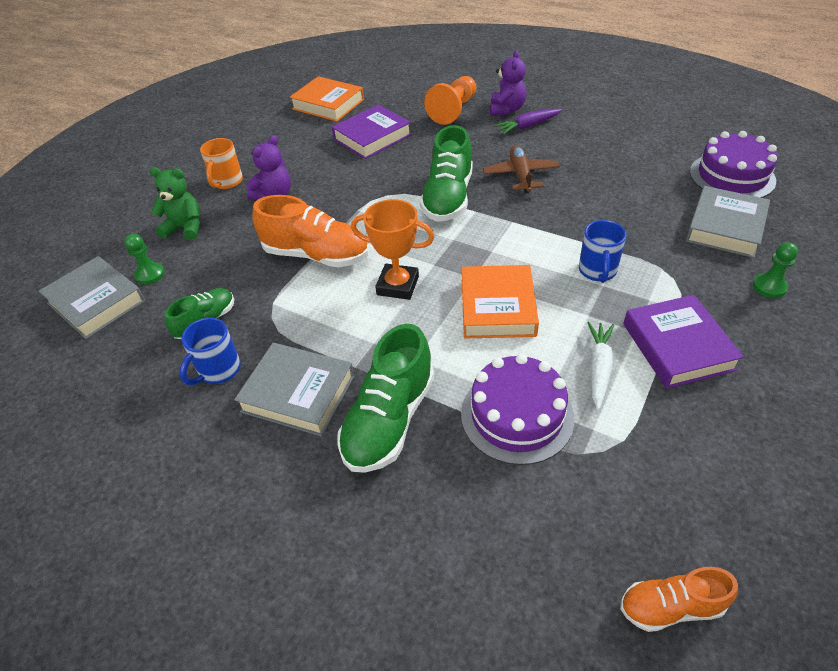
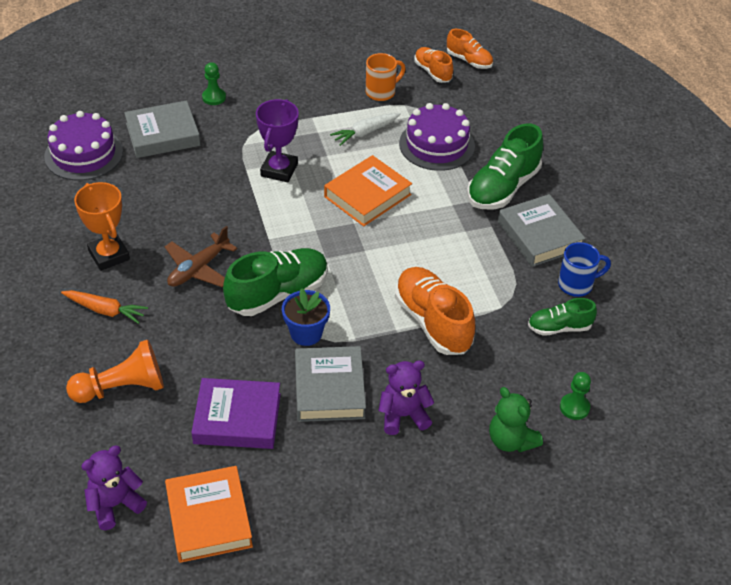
camera: 140 degrees left, 0 degrees up
(96, 302) = (633, 411): grey book -> grey book (329, 389)
(227, 182) = (427, 474): orange mug -> orange mug (381, 92)
(389, 419) = (503, 188): green shoe -> green shoe turned 150 degrees clockwise
(395, 192) = (306, 333): none -> blue flower pot
(398, 285) = (406, 254): orange trophy -> orange trophy (109, 255)
(506, 109) = (83, 345): purple teddy bear -> purple teddy bear (115, 504)
(527, 126) = (105, 310): purple carrot -> orange carrot
(597, 271) = (279, 170): blue mug -> purple trophy
(674, 530) = (433, 72): none -> orange shoe
(677, 346) = (312, 112): purple book -> none

